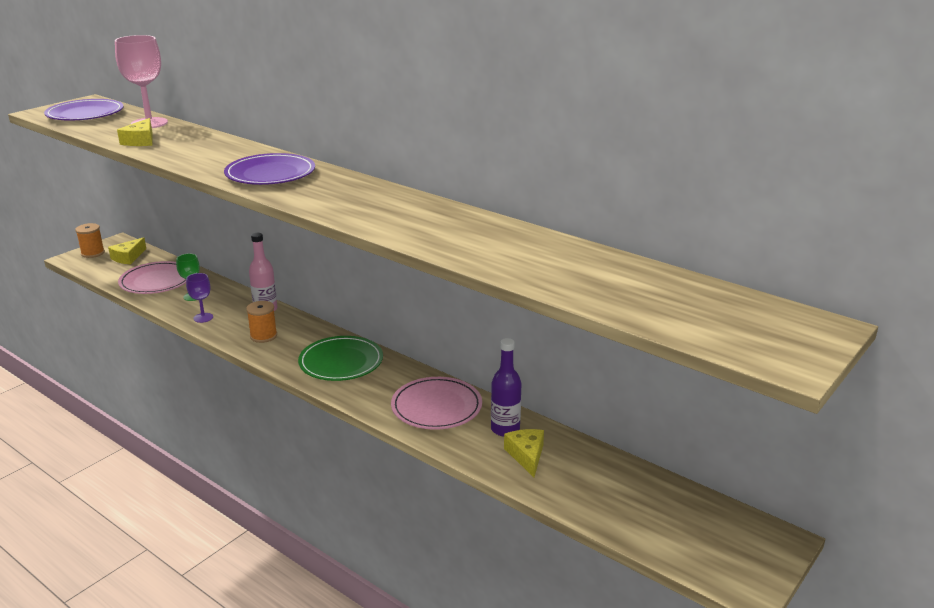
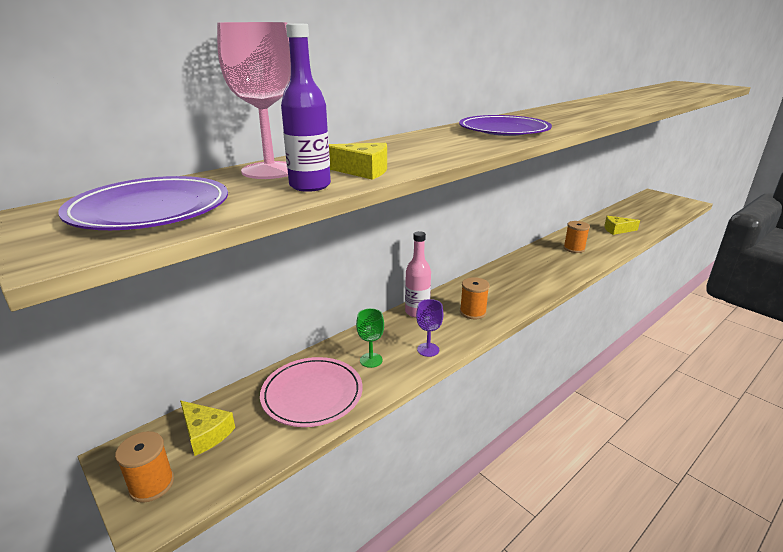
camera: 80 degrees left, 0 degrees up
(341, 362) = (518, 277): green plate -> none
(436, 407) = (574, 248): pink plate -> orange spool
(505, 429) = (592, 232): purple bottle -> purple bottle (310, 186)

